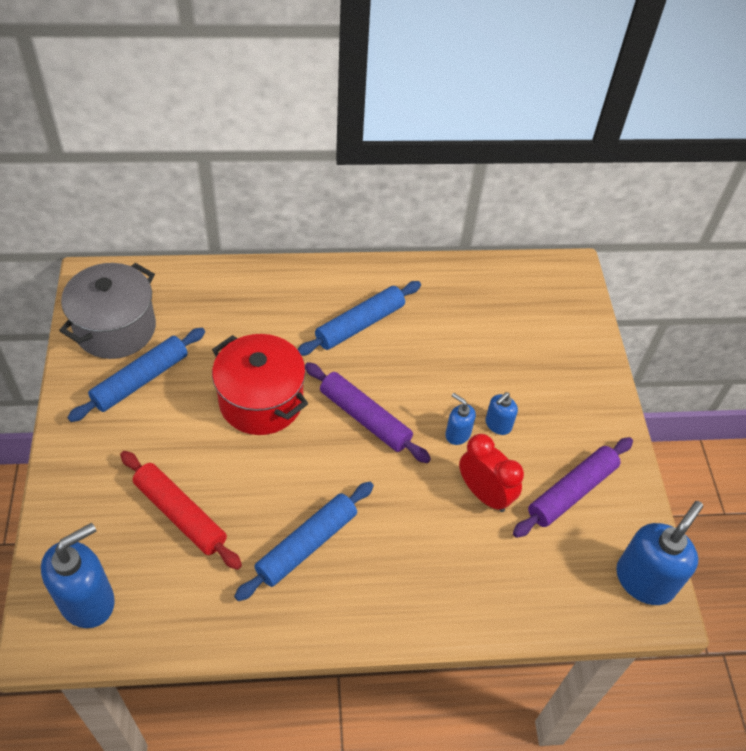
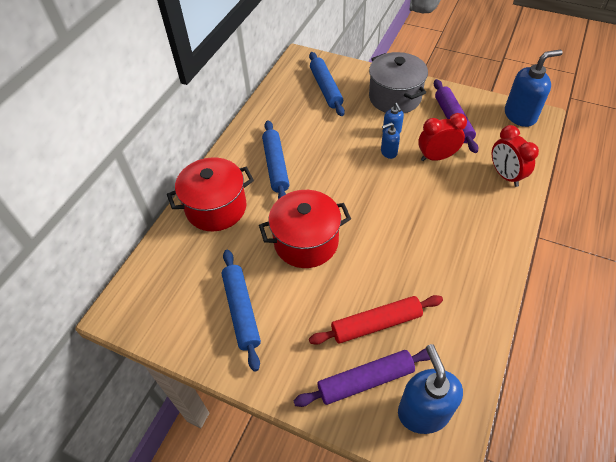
camera: 55 degrees left, 0 degrees up
(115, 328) = (179, 312): grey pot -> grey pot (395, 97)
(264, 297) = (216, 208): none -> red pot
(307, 544) = (434, 257): blue rolling pin -> blue rolling pin (326, 88)
(365, 418) = (352, 191): purple rolling pin -> purple rolling pin (365, 381)
(502, 591) = (505, 175): none -> red clock
(644, 580) = (520, 115): blue soap dispenser -> blue soap dispenser turned 90 degrees clockwise

